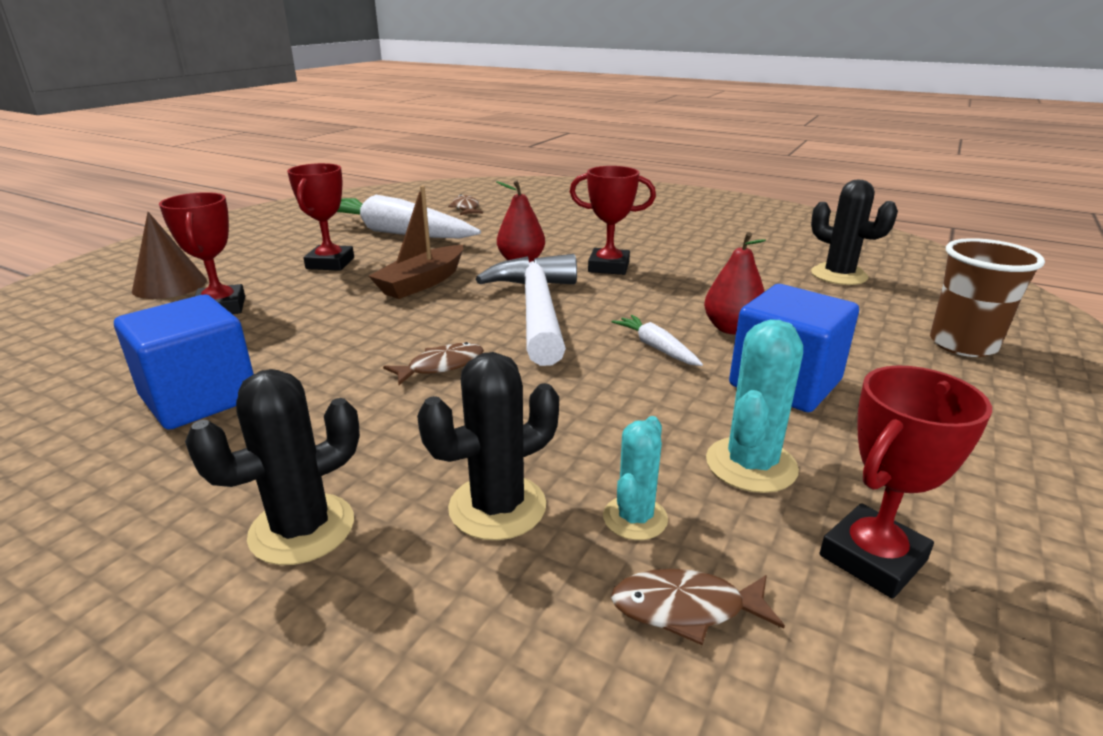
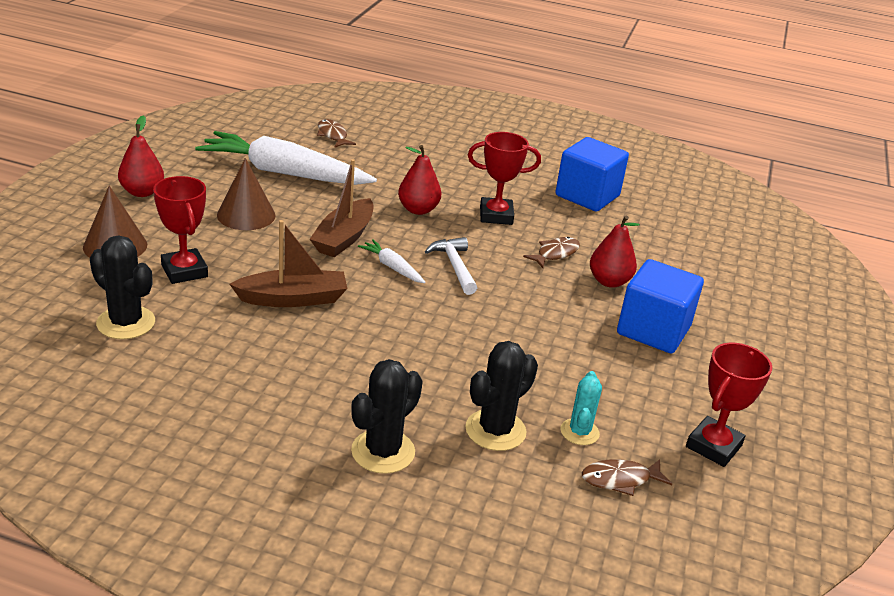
camera: 15 degrees left, 5 degrees up
(199, 398) = (240, 361): blue cube -> blue cube (587, 196)
(241, 245) = (142, 192): none -> red pear
(321, 335) = (293, 299): none -> brown boat
(330, 263) = (246, 215): red trophy -> brown cone
(441, 366) = (405, 325): brown fish -> brown fish (555, 254)
(537, 309) = (454, 266): white hammer -> white hammer, size x0.53
(656, 348) = (558, 302): white carrot -> white carrot (392, 267)
(751, 465) = (640, 393): turquoise cactus -> none
(839, 275) = (682, 222): black cactus -> black cactus (126, 323)
(962, 344) = (770, 291): brown cup -> none

